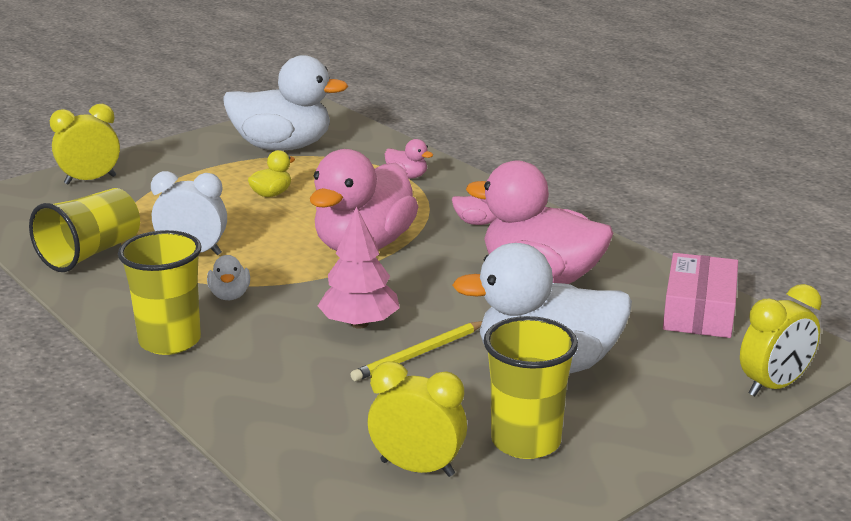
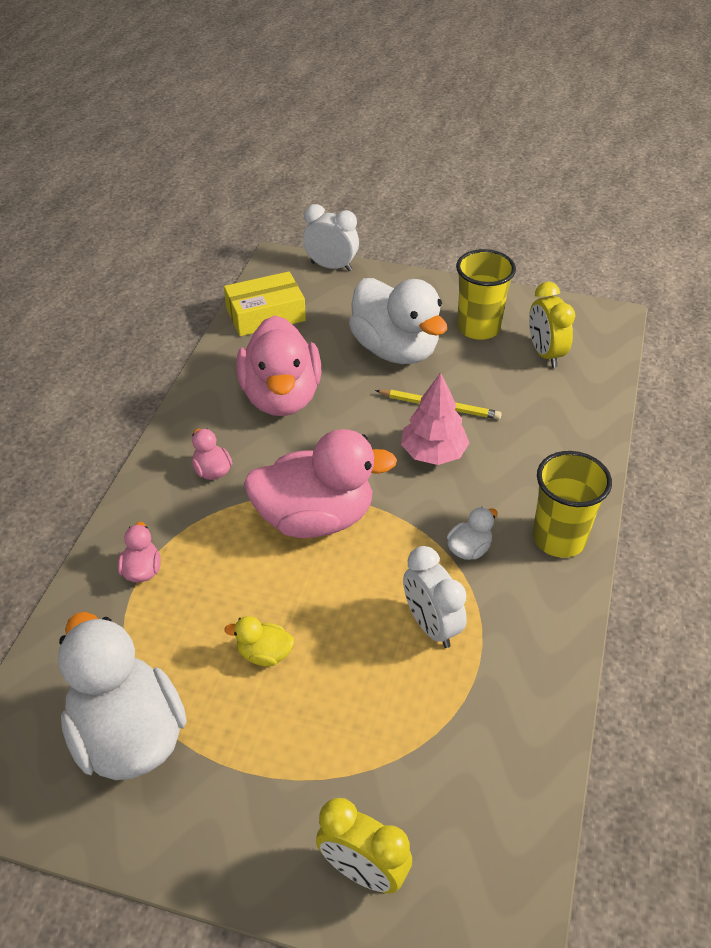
camera: 125 degrees left, 20 degrees up
(91, 253) = (503, 707): yellow cup -> none
(699, 311) = (265, 314): pink box -> yellow box
(773, 386) = (331, 266): yellow clock -> white clock

